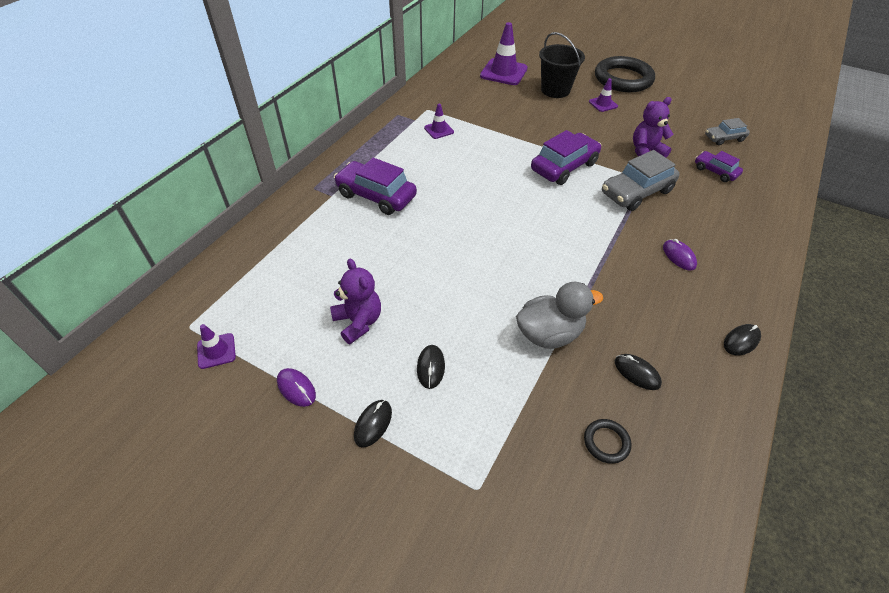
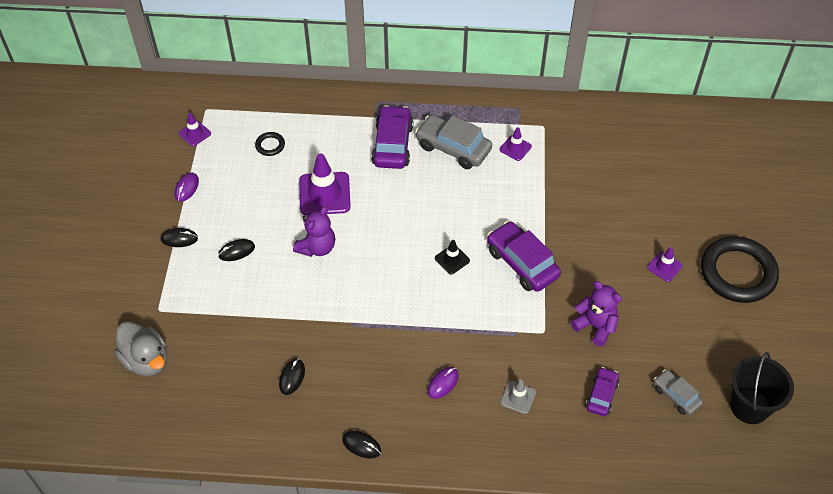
camera: 65 degrees right, 5 degrees up
(358, 322) = (255, 194): purple teddy bear -> purple teddy bear (317, 247)
(503, 72) = (663, 160): purple traffic cone -> purple traffic cone (324, 194)
(538, 204) = (452, 259): none -> black traffic cone
(549, 334) = (302, 311): grey duck -> grey duck (146, 360)
(555, 90) = (661, 216): black bucket -> black bucket (749, 406)
(564, 167) = (522, 263): purple car -> purple car turned 150 degrees counterclockwise
(606, 442) = (222, 371): black ring -> black ring (270, 145)
(636, 192) = (519, 332): grey car -> grey car (453, 148)
(706, 216) = (518, 397): none -> grey traffic cone

